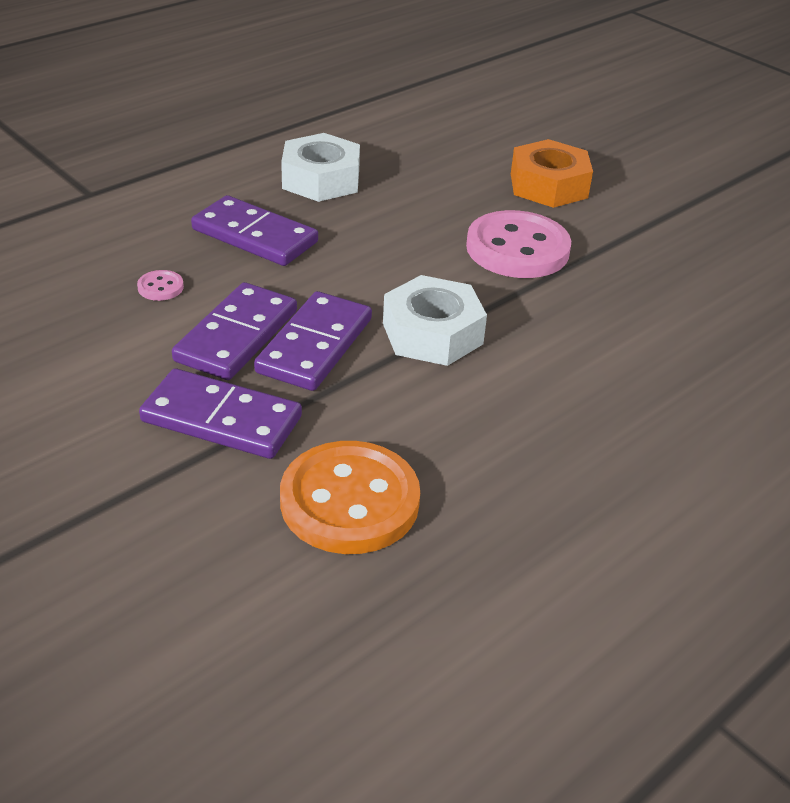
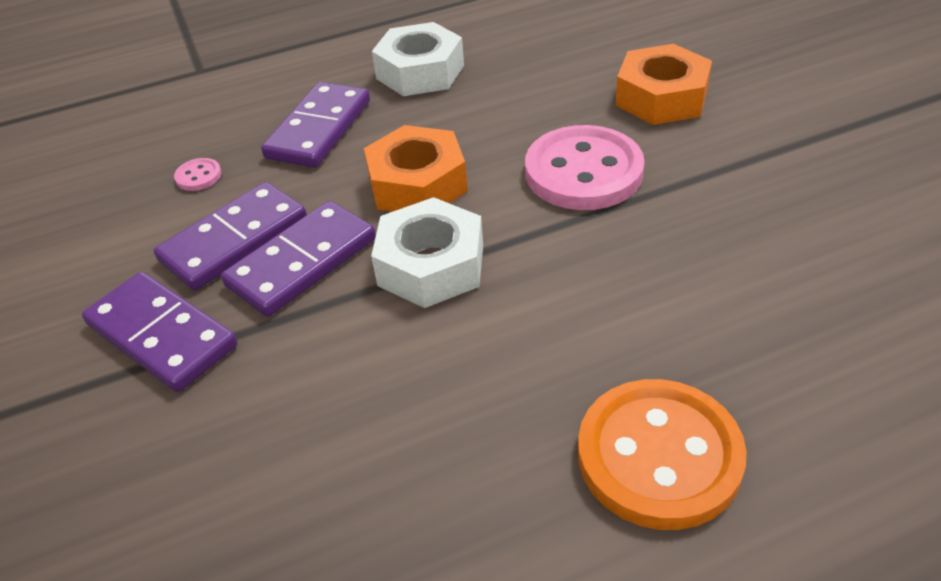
camera: 25 degrees right, 5 degrees up
(254, 236) = (318, 129): purple domino -> purple domino turned 60 degrees clockwise
(349, 501) = (224, 462): orange button -> orange button (659, 456)
(379, 272) = (417, 184): none -> orange nut

